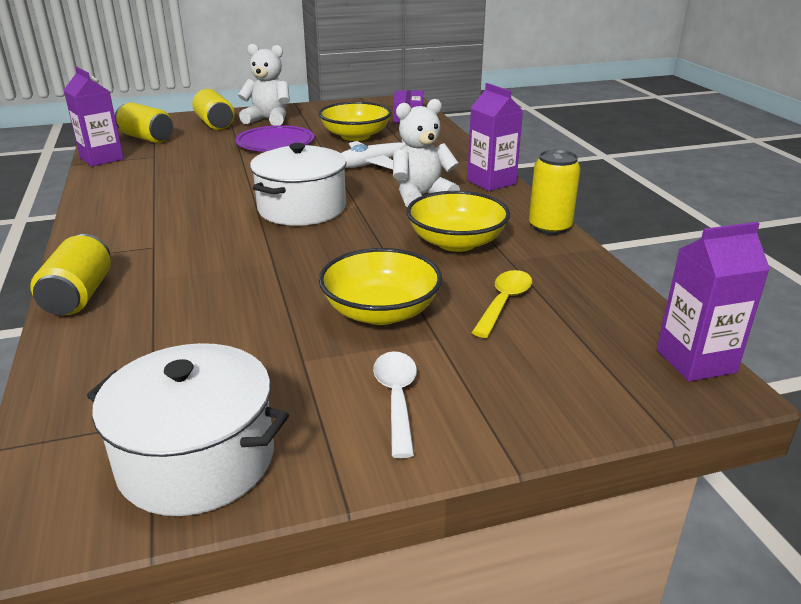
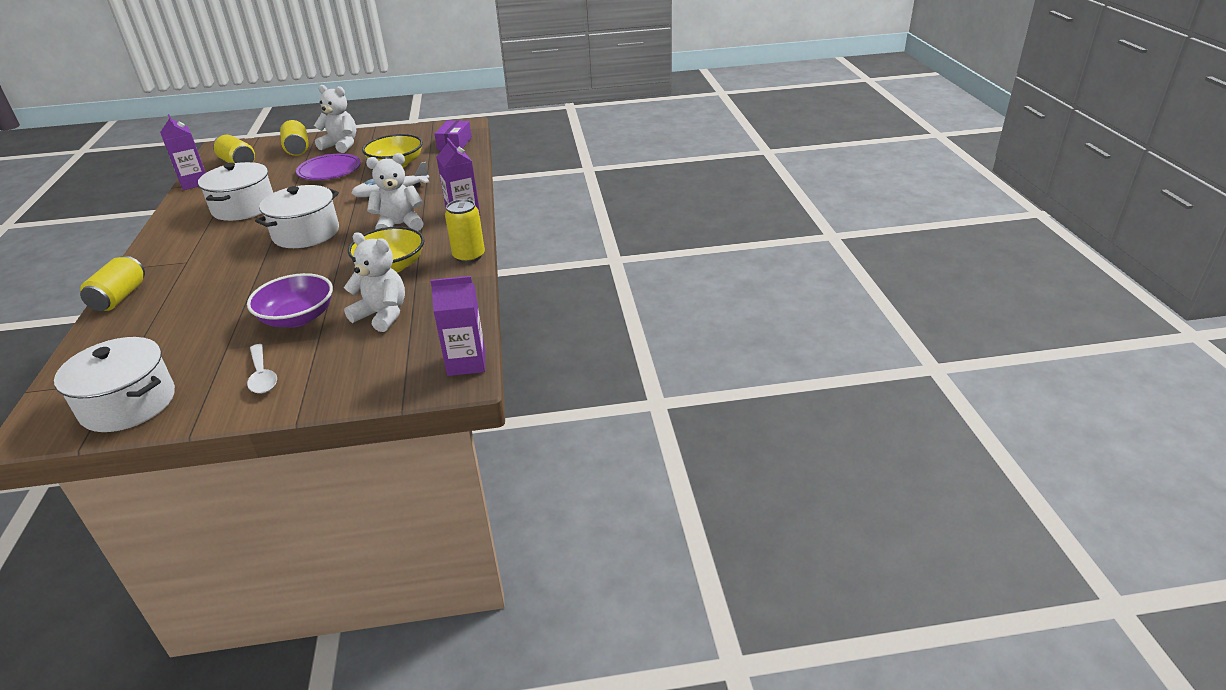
camera: 10 degrees right, 5 degrees up
(191, 183) = (244, 207): none -> white pot
(381, 311) = (297, 318): yellow bowl -> purple bowl
(396, 398) = (262, 376): white spoon -> white spoon turned 150 degrees clockwise
(504, 302) = (382, 315): yellow spoon -> white teddy bear

